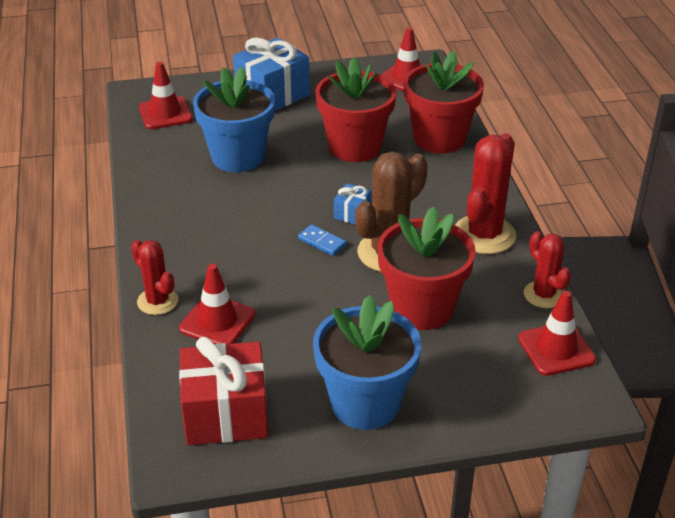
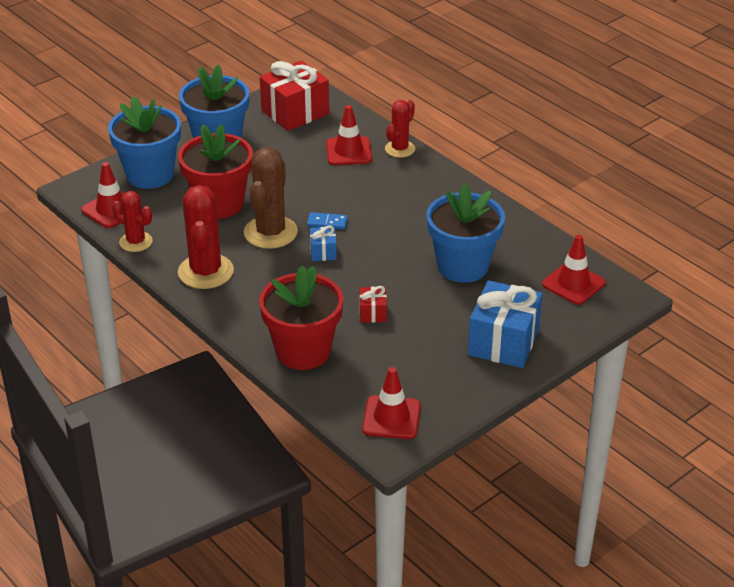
camera: 150 degrees right, 0 degrees up
(157, 301) = (400, 149): red cactus -> red cactus turned 75 degrees counterclockwise
(355, 147) = (373, 313): red flower pot -> red gift
(484, 384) = (150, 175): none -> blue flower pot

